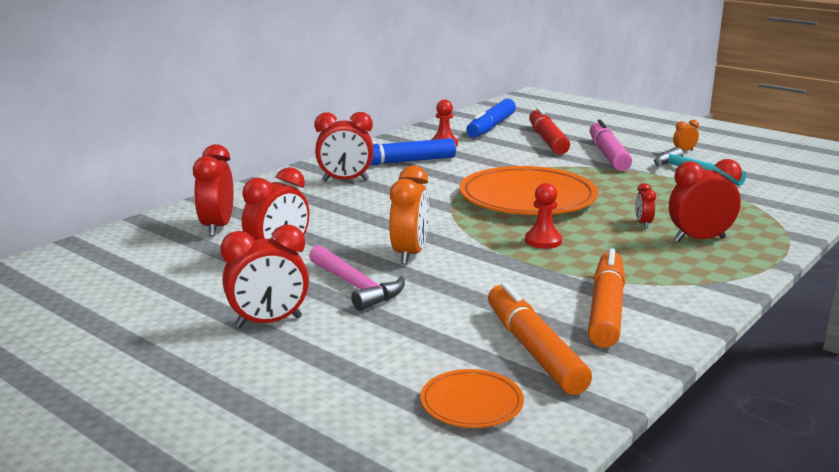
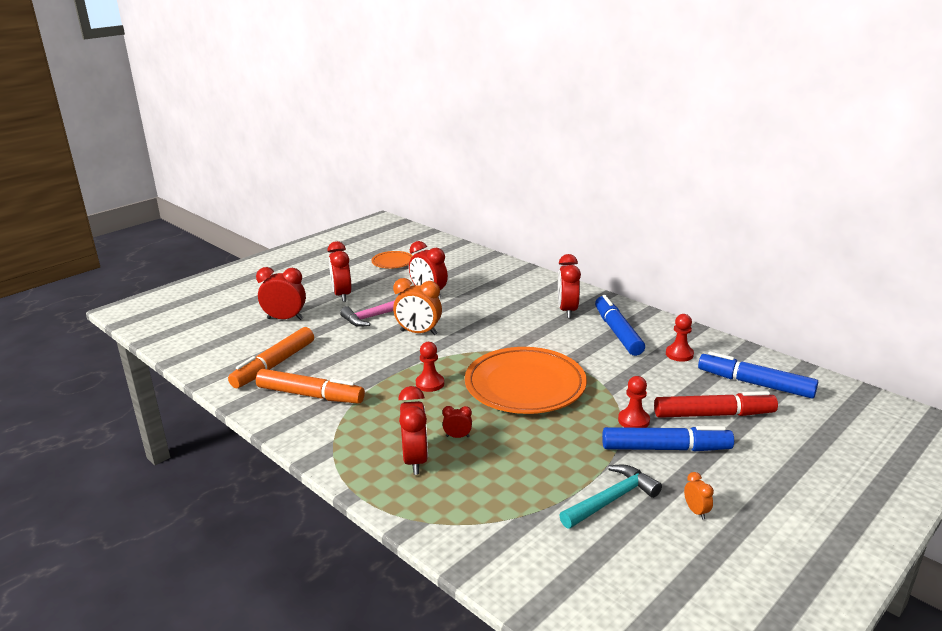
camera: 95 degrees right, 5 degrees up
(217, 227) = (476, 275): red clock -> red clock (285, 319)
(471, 403) = (233, 344): orange plate -> orange plate (392, 262)
(534, 350) = (274, 365): orange marker -> orange marker turned 135 degrees clockwise
(571, 162) = (633, 420): none -> red pawn
(608, 155) = (666, 448): pink marker -> blue marker

